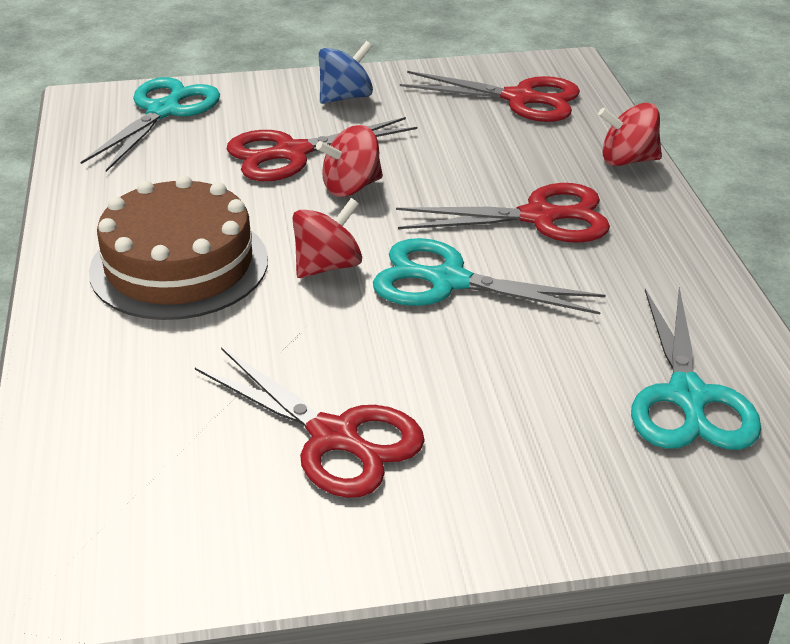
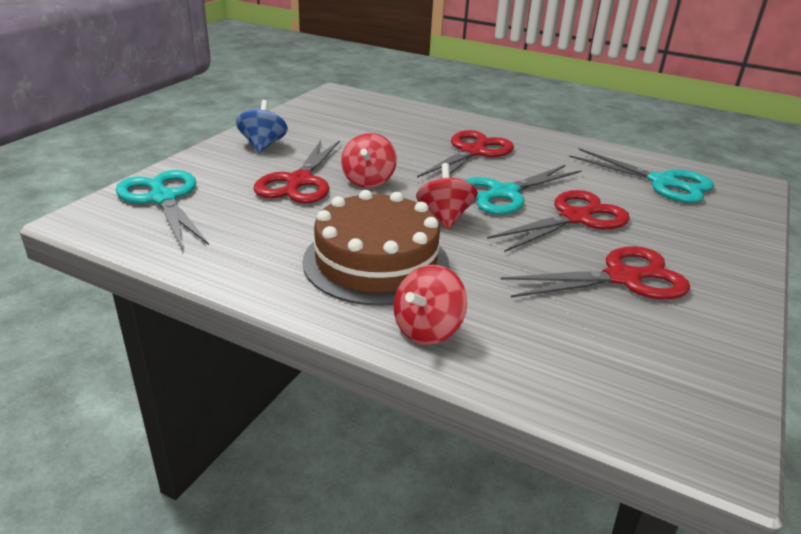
camera: 55 degrees left, 5 degrees down
(520, 99) = (351, 112): red scissors -> red scissors (575, 218)
(627, 160) = (449, 117): red spinning top -> red spinning top (427, 329)

